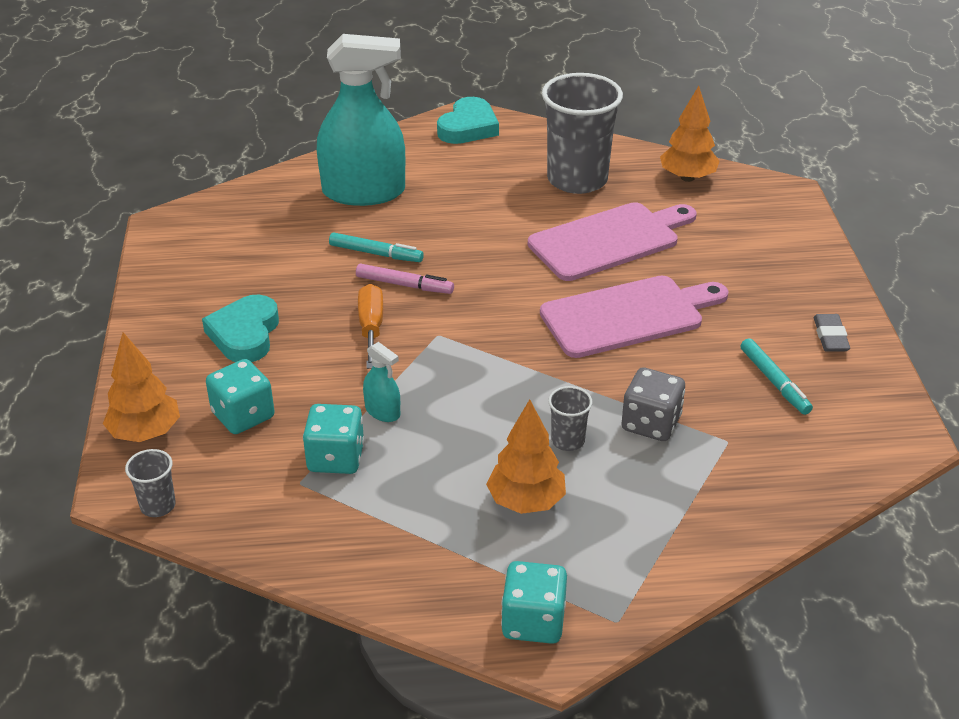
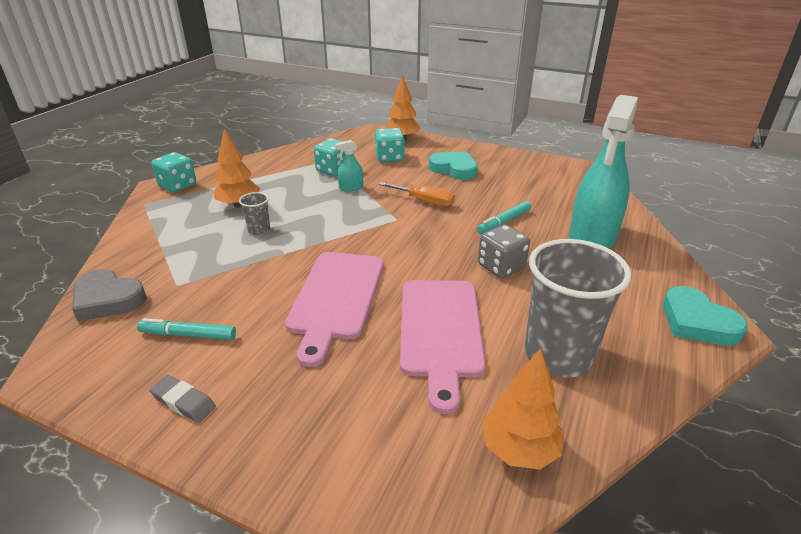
camera: 120 degrees right, 5 degrees down
(158, 505) = (354, 134): grey cup -> none
(404, 285) = (459, 222): pink marker -> none
(651, 423) = (231, 262): grey dice -> grey dice (501, 267)
(803, 478) = (108, 299): none -> grey heart

